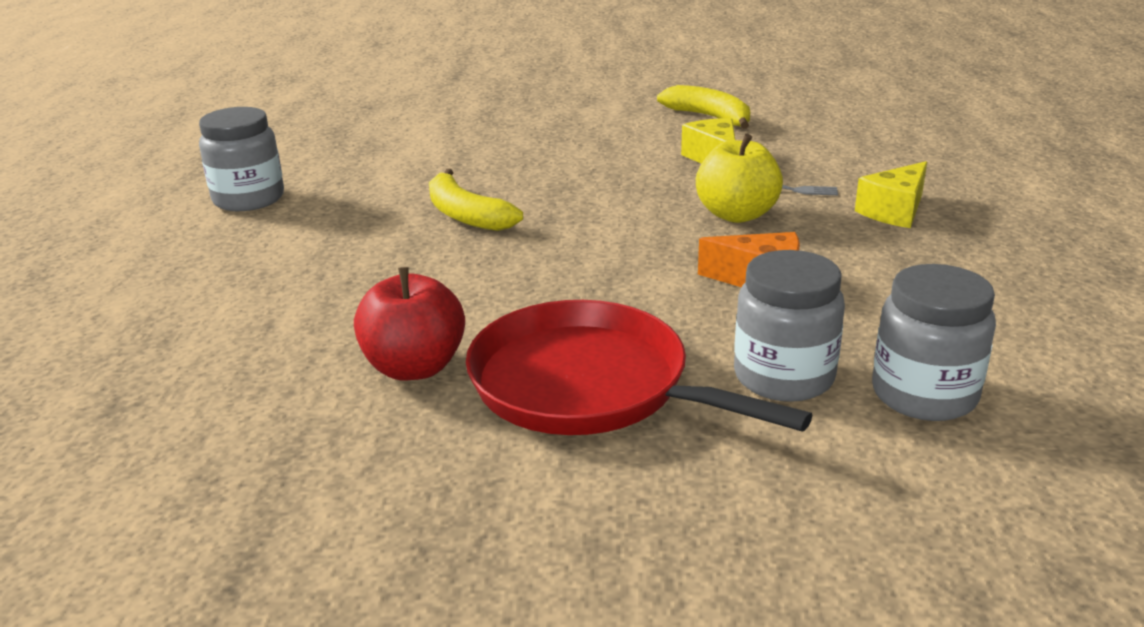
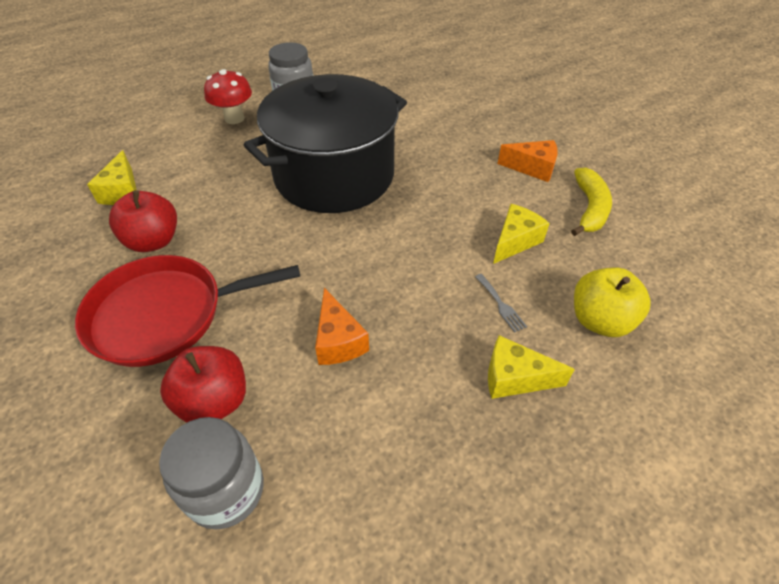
camera: 55 degrees right, 20 degrees up
(211, 249) = (234, 118): none -> red mushroom
(242, 374) = (122, 191): none -> yellow cheese
(466, 215) = (334, 176): yellow banana -> black pot
(589, 385) = (164, 314): red pan -> red pan turned 105 degrees counterclockwise
(615, 120) = (532, 168): none -> orange cheese
(736, 215) = (431, 289): yellow apple -> yellow apple (600, 320)
(783, 377) = (214, 401): grey jar -> red apple

